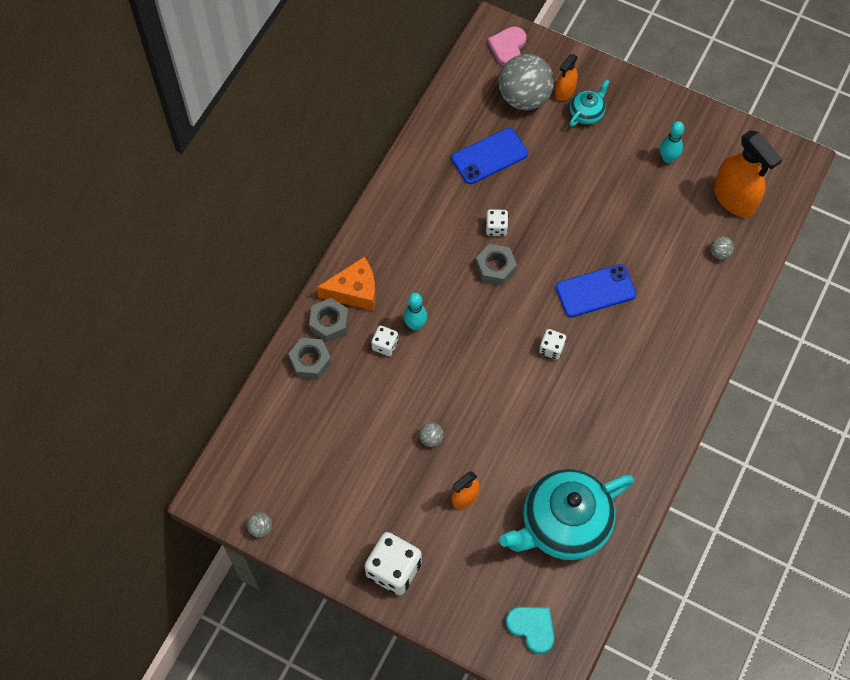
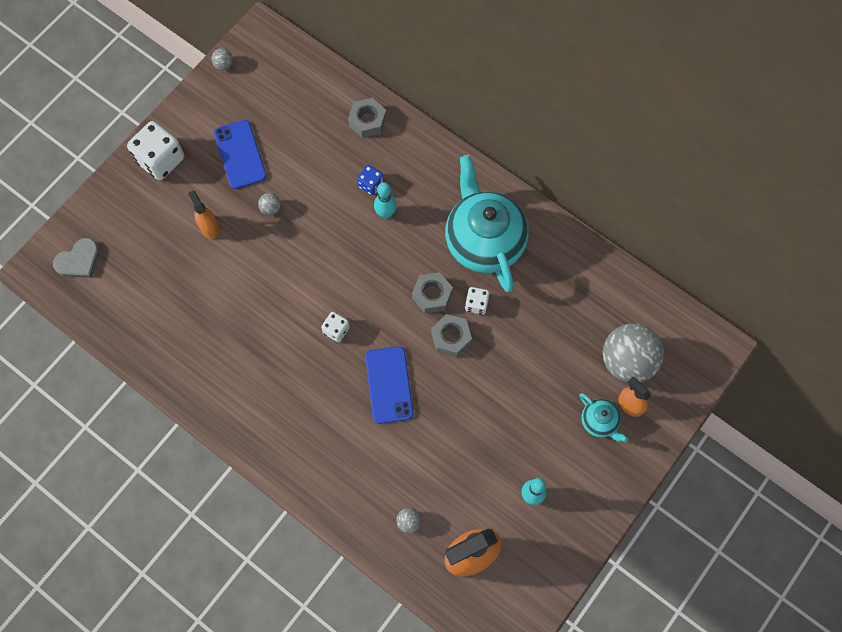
camera: 100 degrees right, 5 degrees up
(329, 323) = (402, 141): grey nut -> grey nut (451, 338)
(354, 291) = (430, 167): orange cheese -> none
(385, 345) = (370, 184): white dice -> blue dice
(489, 156) = (560, 313): blue phone -> blue phone (240, 154)
(508, 47) = (693, 357): pink heart -> none
(532, 628) = (79, 260): turquoise heart -> grey heart
(563, 524) = (162, 305): turquoise teapot -> turquoise teapot (484, 241)

